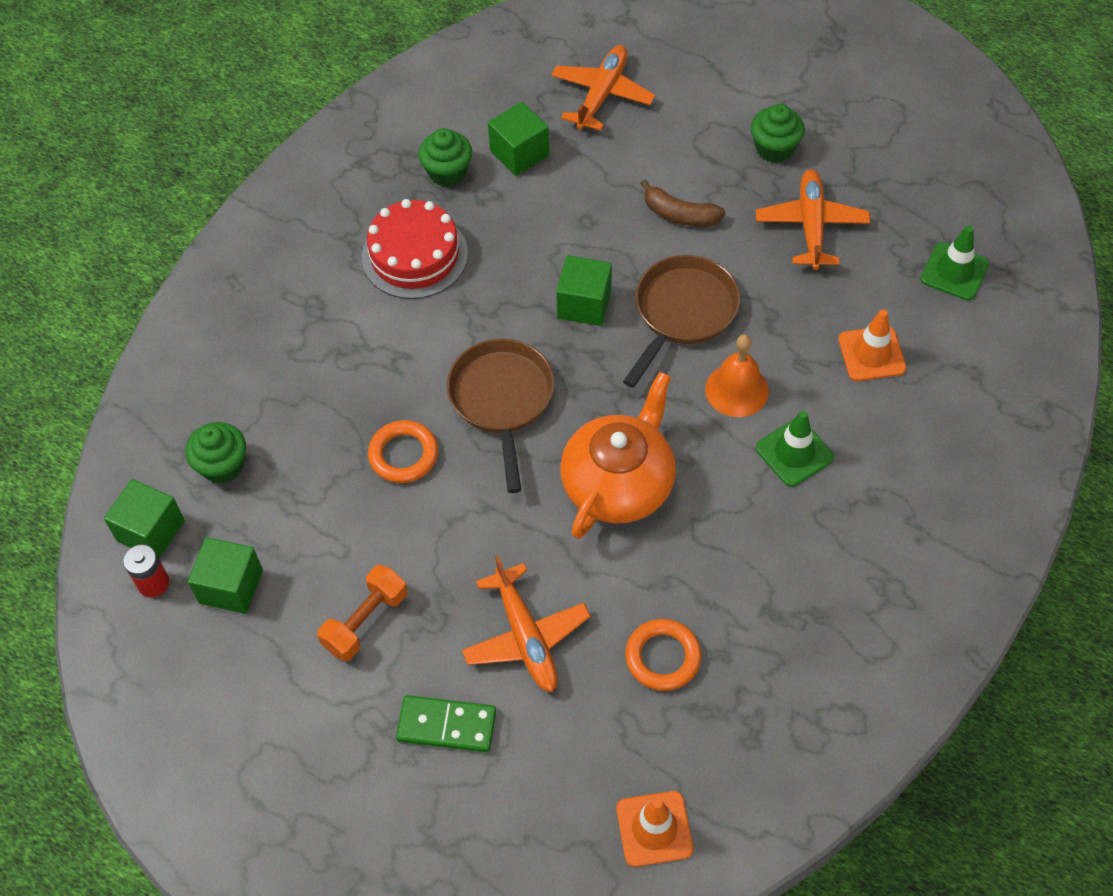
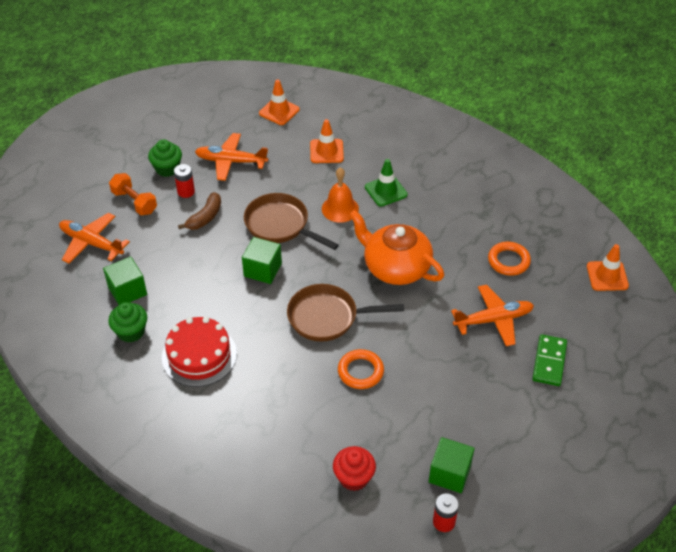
camera: 85 degrees left, 10 degrees down
(151, 531) = (402, 524): green cube -> none
(222, 465) = (354, 477): green cupcake -> red cupcake
(365, 621) = (479, 398): orange dumbbell -> orange dumbbell (134, 202)
(729, 181) = (186, 192): none -> red battery
(954, 272) = (279, 111): green traffic cone -> orange traffic cone

